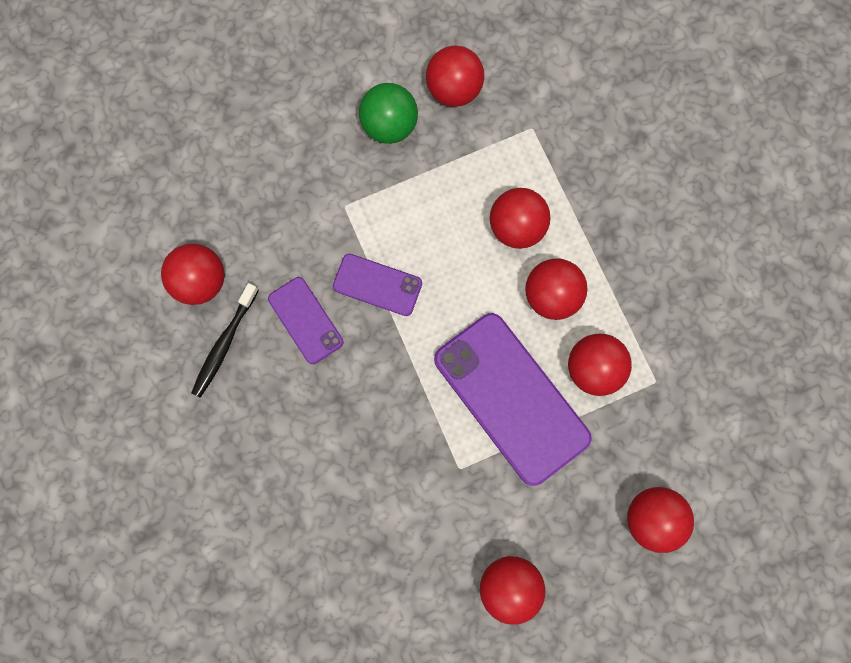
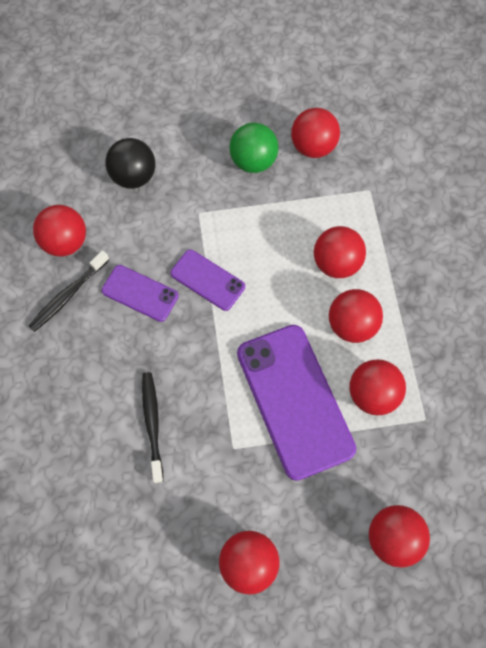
camera: 15 degrees right, 10 degrees down
(255, 180) = (134, 176): none -> black ball
(305, 320) = (140, 293): purple phone -> purple phone turned 45 degrees counterclockwise
(364, 466) = (152, 424): none -> black toothbrush

